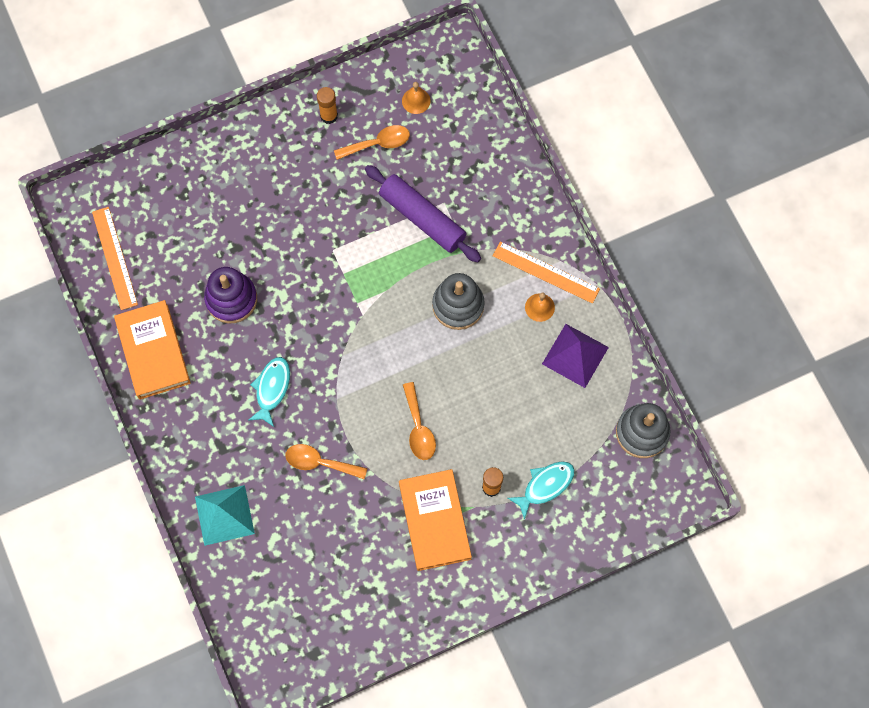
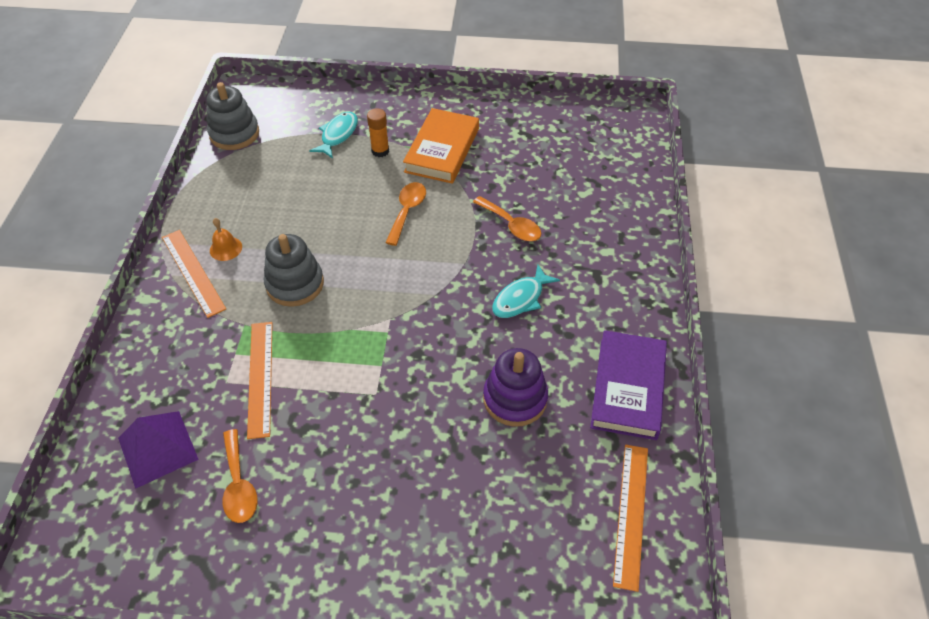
camera: 150 degrees left, 20 degrees down
(153, 351) = (628, 388): orange book -> purple book
(224, 515) = (620, 225): turquoise pyramid -> none
(329, 116) = (267, 554): orange glue stick -> none
(378, 144) = (239, 485): orange spoon -> orange spoon turned 120 degrees counterclockwise
(416, 101) = (154, 514): orange bell -> none
(422, 218) = (260, 378): purple rolling pin -> orange ruler
(545, 486) = (338, 135): turquoise fish -> turquoise fish turned 120 degrees clockwise
(575, 355) = (232, 202): purple pyramid -> purple pyramid (158, 448)

